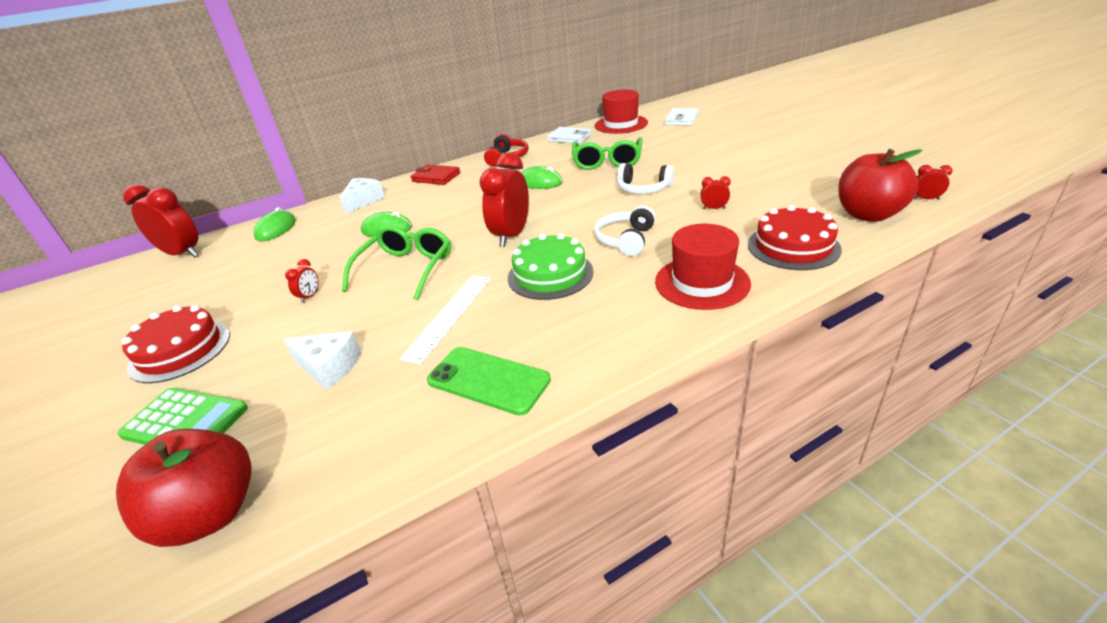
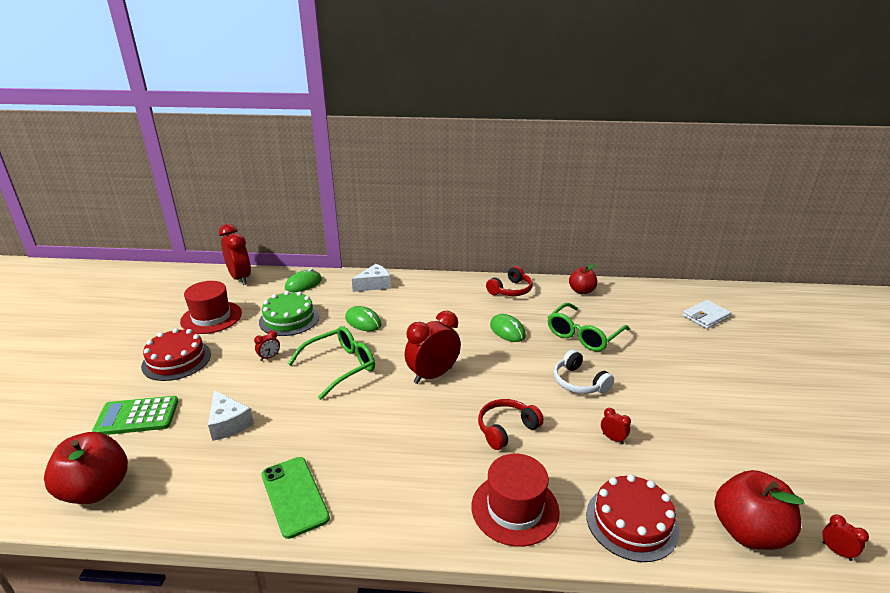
camera: 30 degrees right, 5 degrees down
(185, 422) = (137, 416): green calculator -> green calculator turned 120 degrees clockwise
(436, 177) = (441, 285): red wallet -> none
(449, 316) = (325, 425): white ruler -> none
(550, 274) = (420, 429): green cake -> green cake (289, 319)
(569, 138) = (581, 291): white wallet -> red apple
(621, 124) = (643, 296): red hat -> red hat (211, 317)
(625, 240) = (506, 429): white headphones -> red headphones

